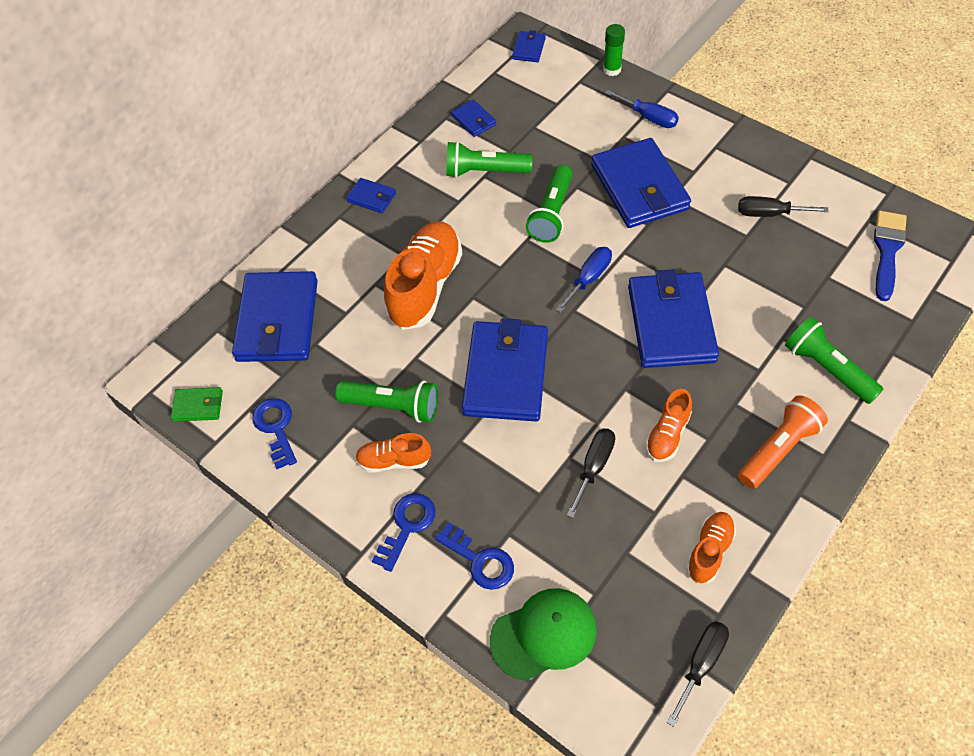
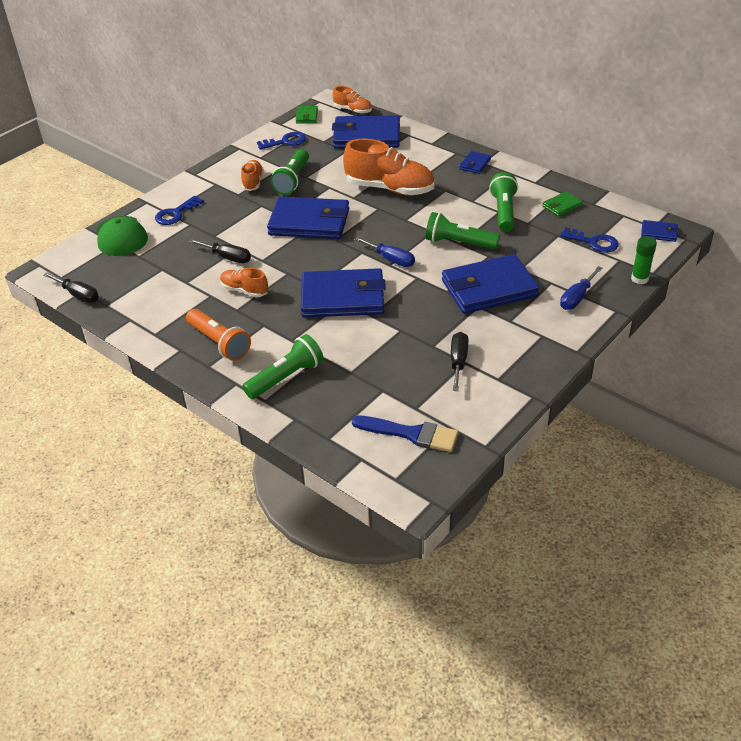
camera: 90 degrees right, 15 degrees down
(407, 526) = (207, 188): blue key -> blue key (593, 242)
(473, 120) = (562, 206): blue wallet -> green wallet
(709, 551) = (150, 303): orange shoe -> orange shoe (353, 110)

